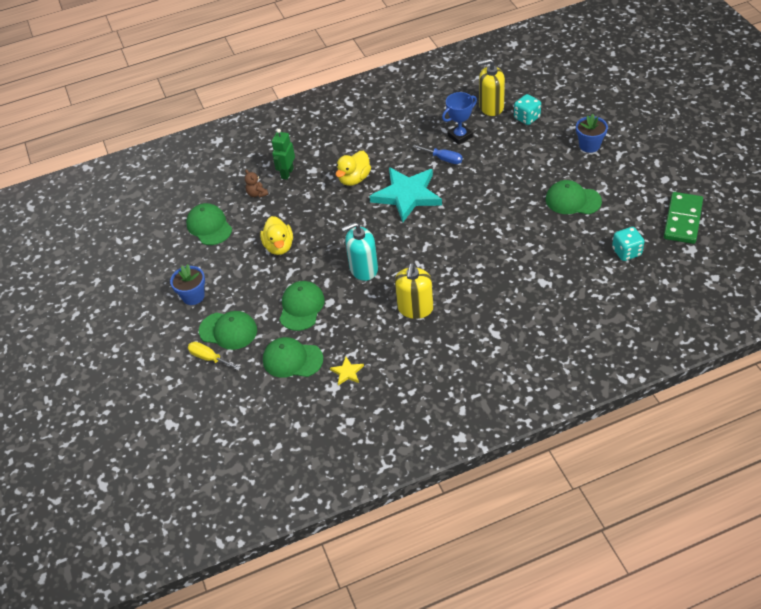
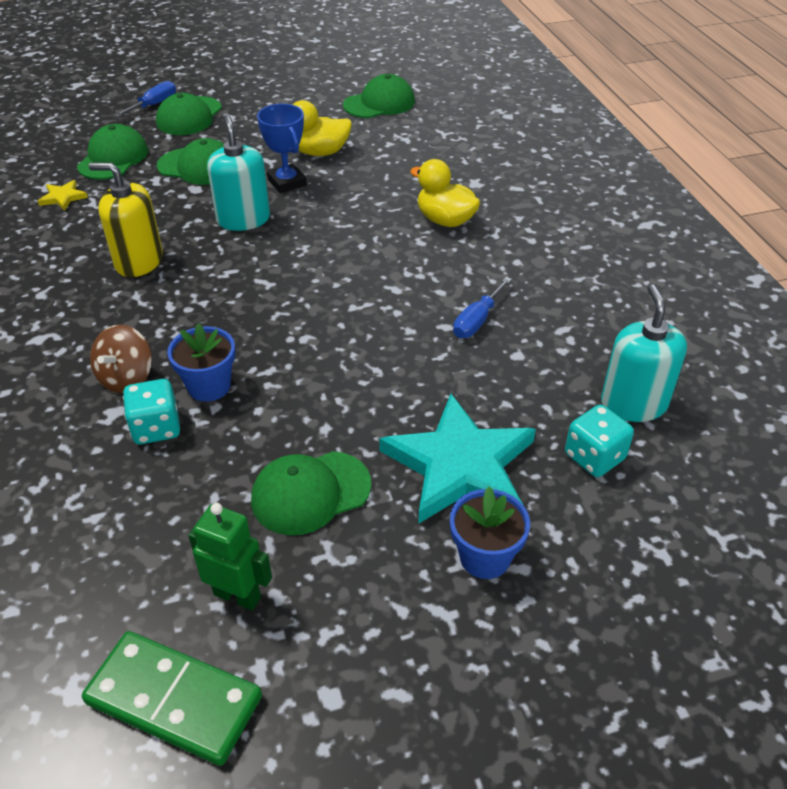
camera: 90 degrees right, 5 degrees down
(193, 296) = (259, 94): blue flower pot -> blue flower pot (209, 386)
(209, 358) = (154, 105): yellow screwdriver -> blue screwdriver
(257, 194) = (433, 137): brown teddy bear -> none
(287, 173) = (472, 161): green robot -> green robot (237, 595)
(407, 195) = (391, 271): turquoise star -> turquoise star (460, 466)
(460, 136) = (540, 348): blue trophy -> blue trophy (287, 182)
(491, 107) = (633, 404): yellow soap dispenser -> turquoise soap dispenser
(517, 284) = (126, 378): none -> brown spinning top
(573, 200) = (310, 492): green cap -> green cap turned 135 degrees counterclockwise
(626, 252) = (125, 557): turquoise dice -> turquoise dice (156, 428)

